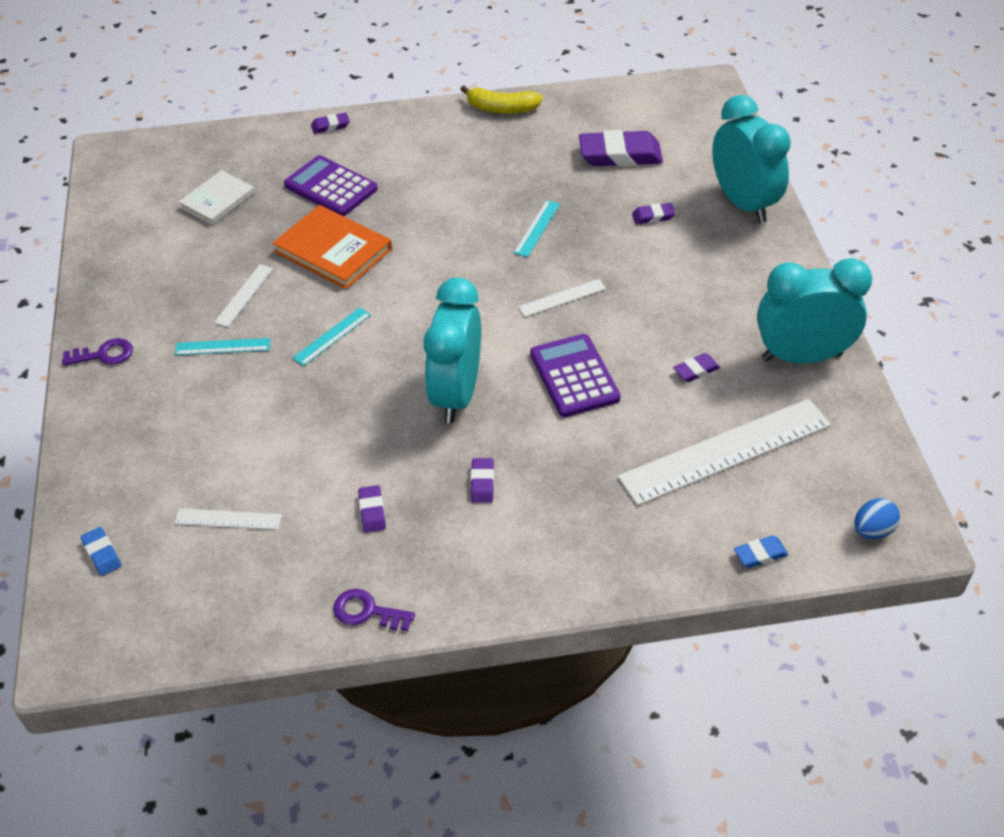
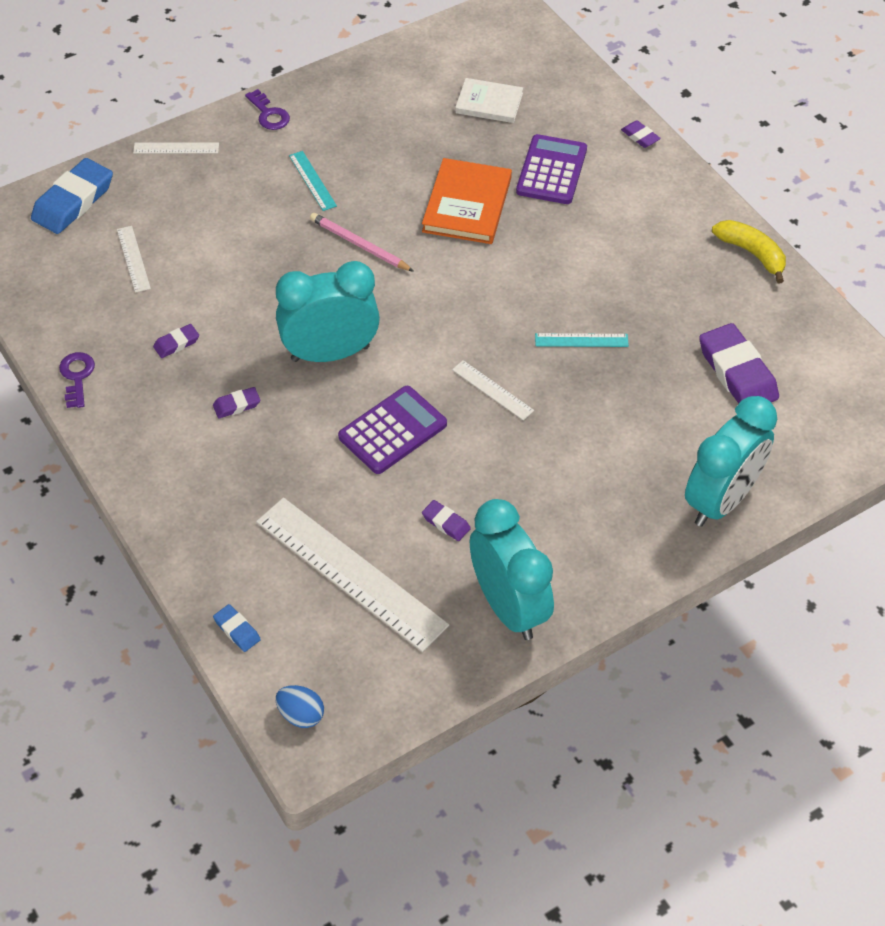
camera: 65 degrees right, 5 degrees up
(102, 553) = (73, 201): blue eraser -> blue eraser, size x2.11
(244, 295) = (379, 169): white ruler -> white ruler (176, 148)
(332, 336) = (359, 245): turquoise ruler -> pink pencil
(502, 109) = (751, 253): yellow banana -> yellow banana turned 150 degrees clockwise
(653, 216) = (654, 428): purple eraser -> none

